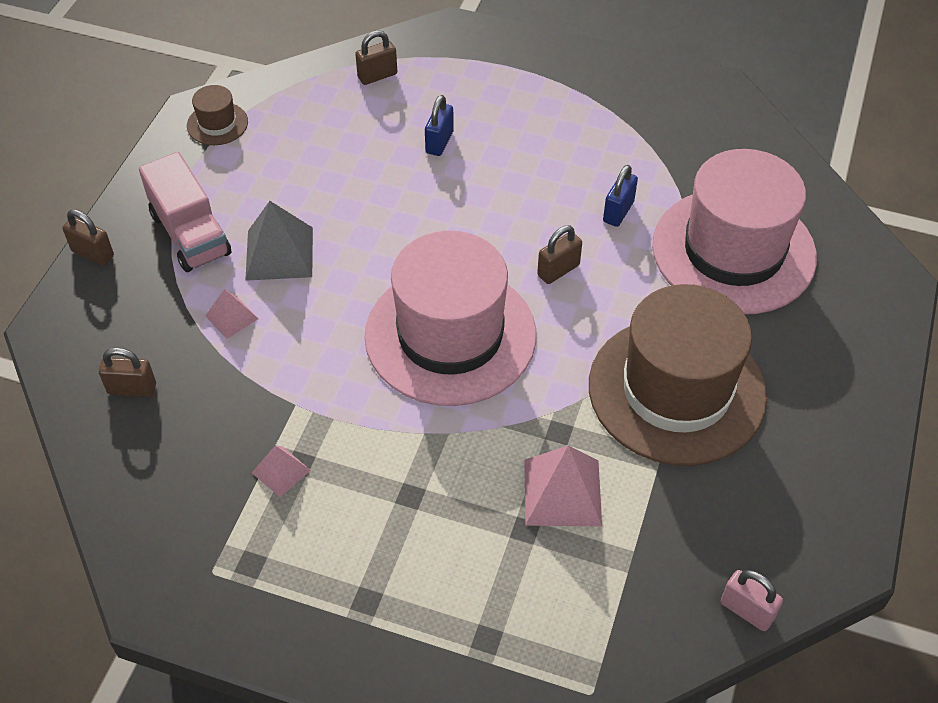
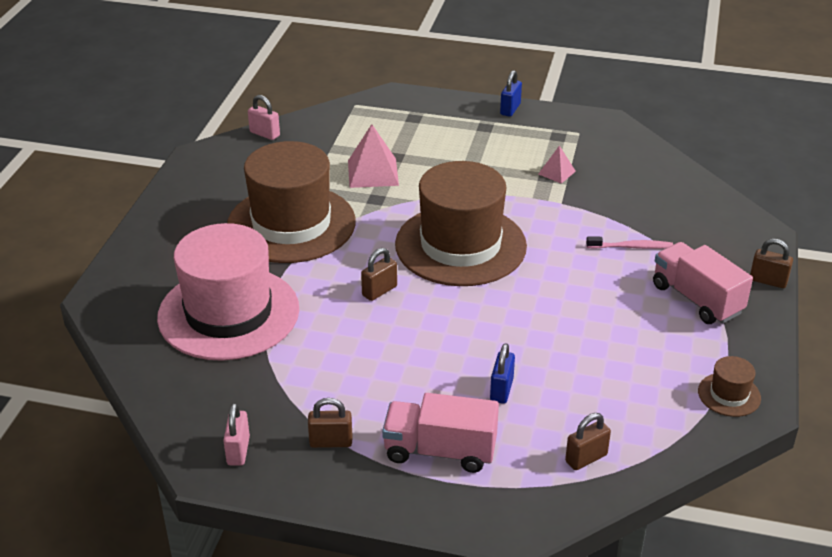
camera: 175 degrees right, 15 degrees down
(132, 389) = (679, 204): brown padlock -> brown padlock (331, 442)
(231, 317) = (631, 247): pink pyramid -> pink toothbrush
(279, 253) = (614, 290): grey pyramid -> none
(450, 335) = (460, 245): pink hat -> brown hat
(508, 90) = (440, 451): none -> pink truck
(618, 212) = (326, 338): blue padlock -> blue padlock (510, 109)
(693, 101) = (238, 451): none -> pink padlock

